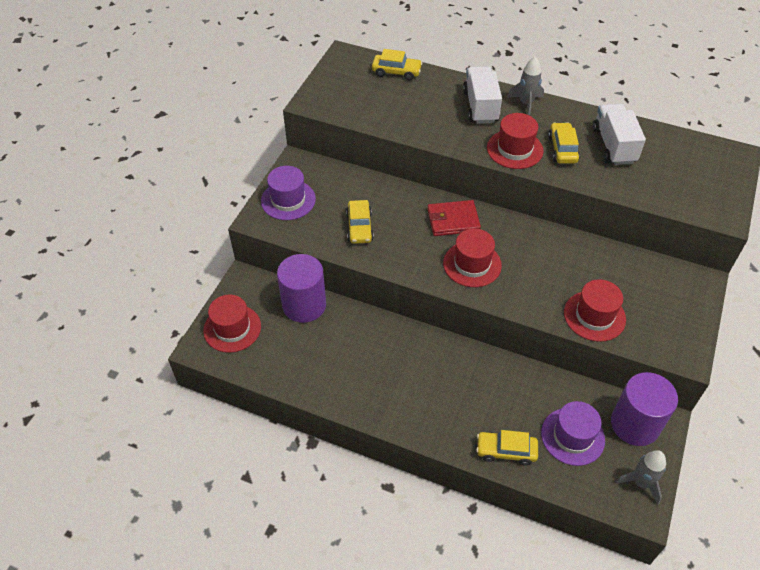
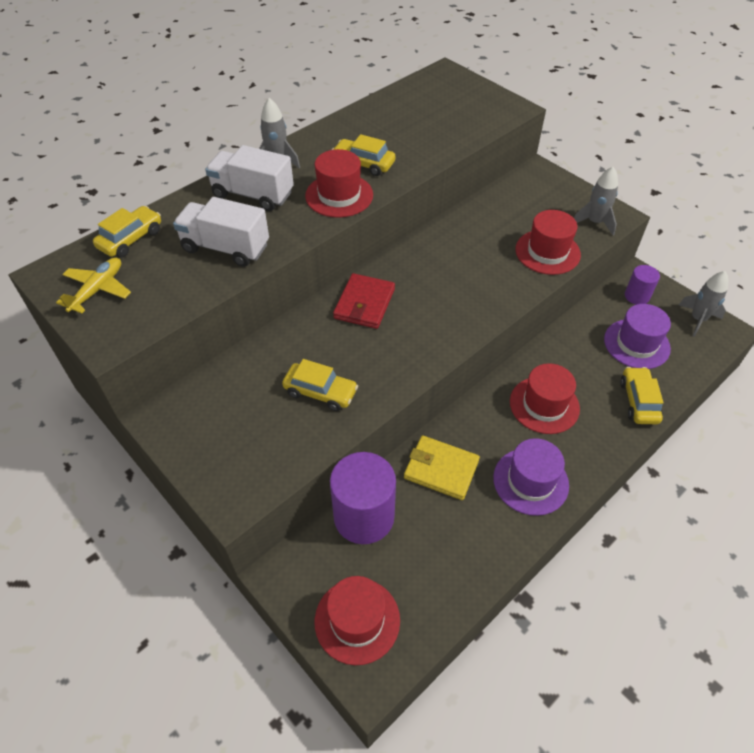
camera: 65 degrees left, 0 degrees up
(288, 200) = (222, 452): purple hat -> purple hat (530, 481)
(346, 79) = (98, 290): none -> yellow plane
(363, 335) = (441, 469): none -> yellow wallet
(472, 264) = (436, 313): red hat -> red hat (544, 405)
(506, 451) = (638, 401): yellow car -> yellow car turned 150 degrees clockwise
(613, 146) = (384, 131): white truck -> white truck (225, 248)
(635, 424) = (637, 296): purple cylinder -> purple cylinder, size x0.52
(662, 341) = (594, 222): none -> grey rocket

